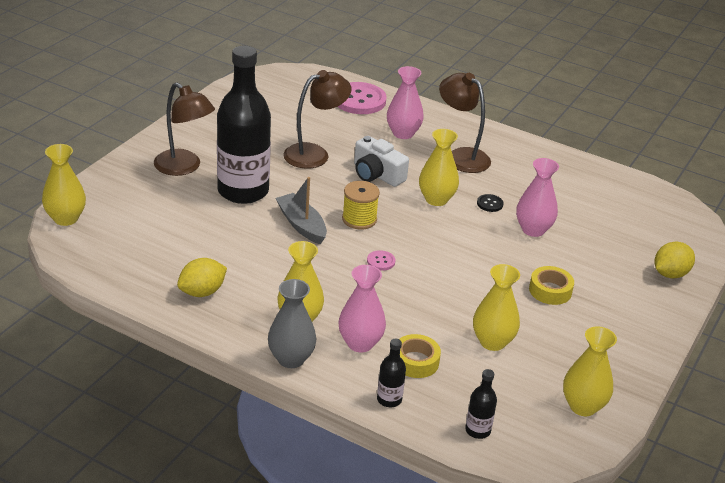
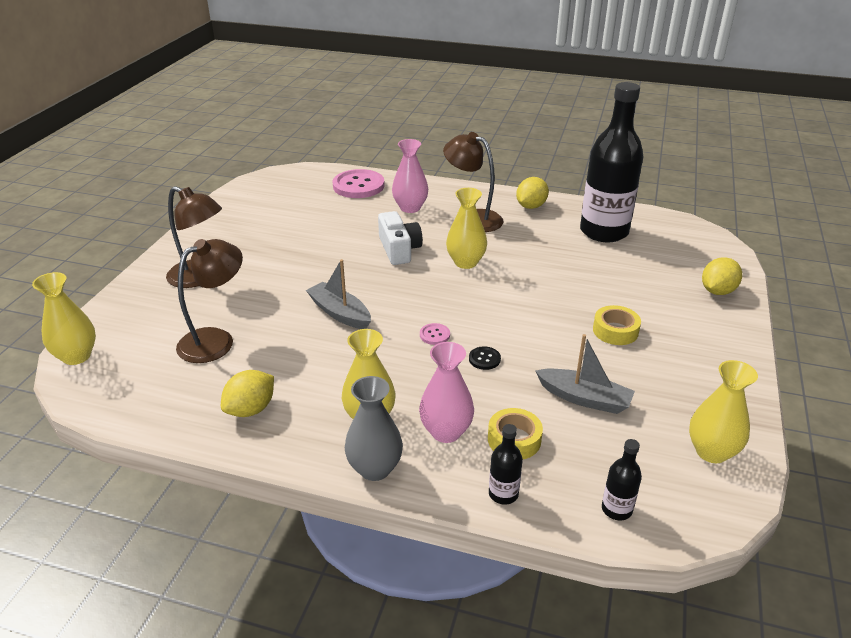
camera: 10 degrees left, 0 degrees up
(243, 191) = (268, 290): black bottle -> black bottle (604, 232)
(315, 154) = (331, 241): brown lamp -> brown lamp (216, 340)
(359, 219) = (397, 296): yellow spool -> none
(377, 174) = (399, 249): white camera -> white camera turned 135 degrees counterclockwise
(489, 204) = (518, 257): black button -> black button (484, 359)
(492, 342) = (584, 398): yellow vase -> grey boat
(526, 154) = (531, 206): none -> yellow lemon
(533, 230) = (570, 274): pink vase -> none

